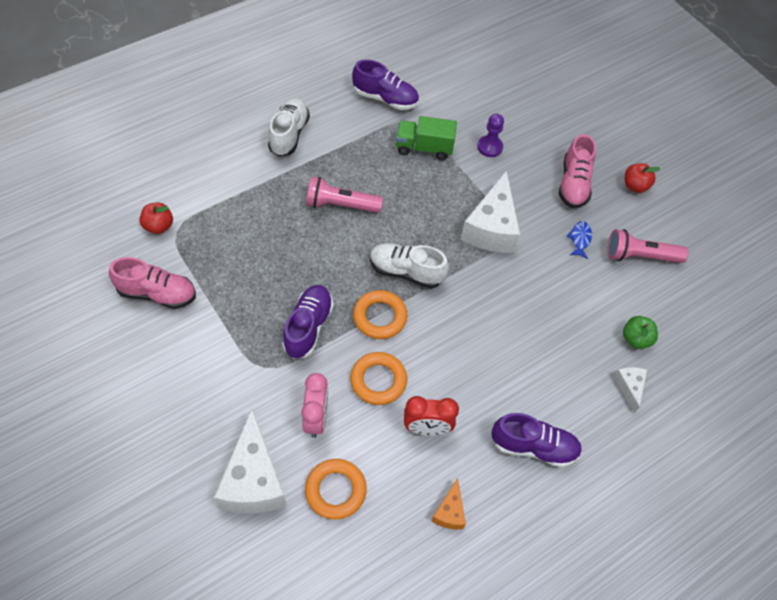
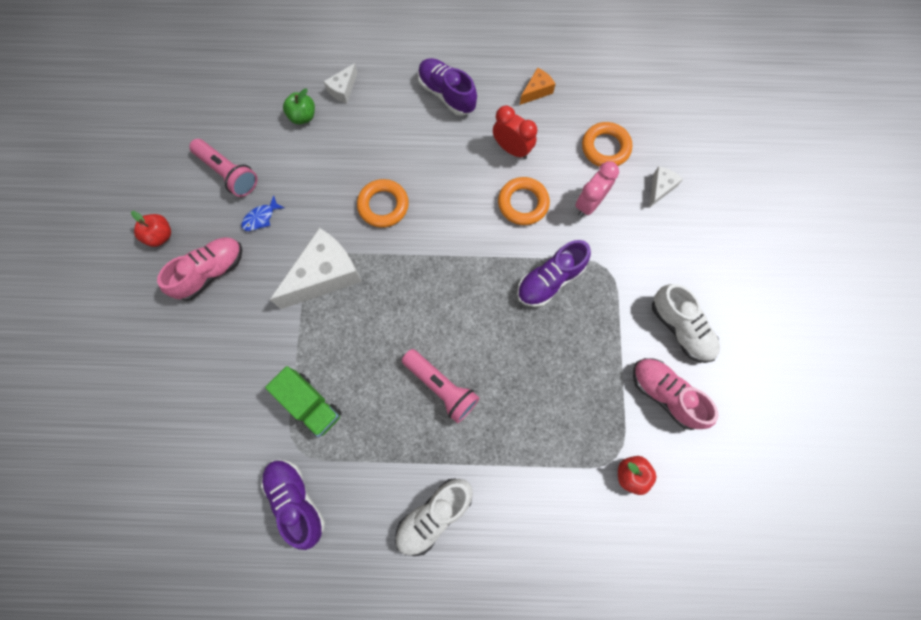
camera: 140 degrees left, 15 degrees up
(253, 480) = (660, 188): white cheese -> white cheese, size x0.49
(379, 317) = (485, 253): orange ring -> orange ring (383, 205)
(406, 272) = (433, 280): white shoe -> white shoe (680, 328)
(490, 147) = (247, 363): purple pawn -> none

